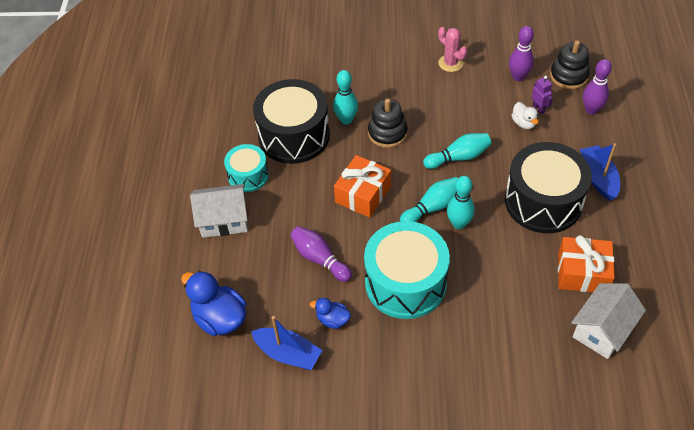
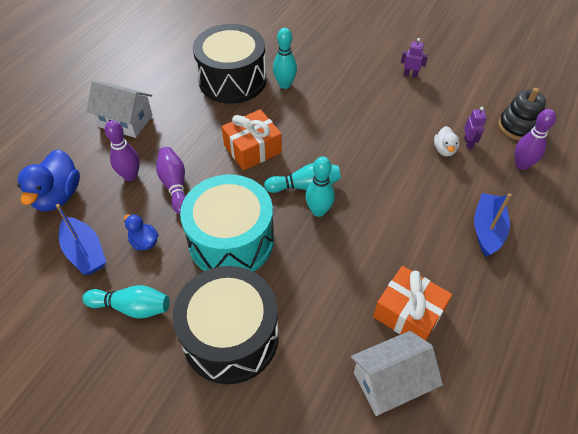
camera: 25 degrees right, 0 degrees up
(220, 318) = (58, 196): blue duck -> blue duck turned 150 degrees counterclockwise
(248, 175) = (172, 95): turquoise drum -> none
(387, 133) = (312, 108): black stacking toy -> none
(450, 63) = (410, 75): pink cactus -> purple robot
(458, 157) = (361, 154): turquoise bowling pin -> turquoise bowling pin (132, 307)
(518, 77) = (467, 109): purple bowling pin -> purple bowling pin (130, 176)
(543, 201) = (415, 227): black drum -> black drum (230, 336)

